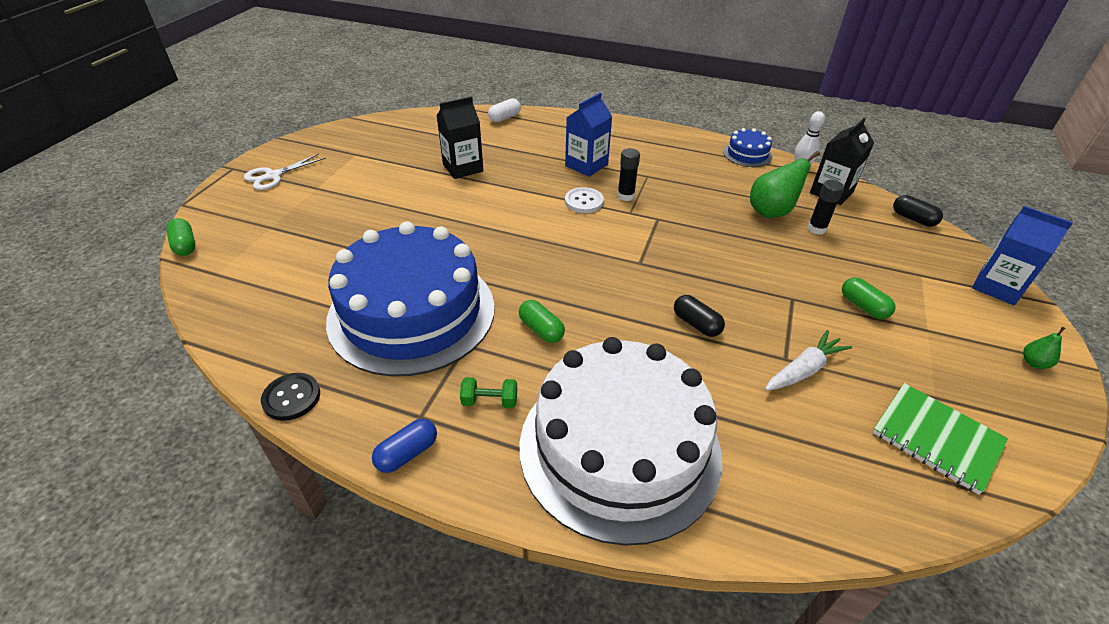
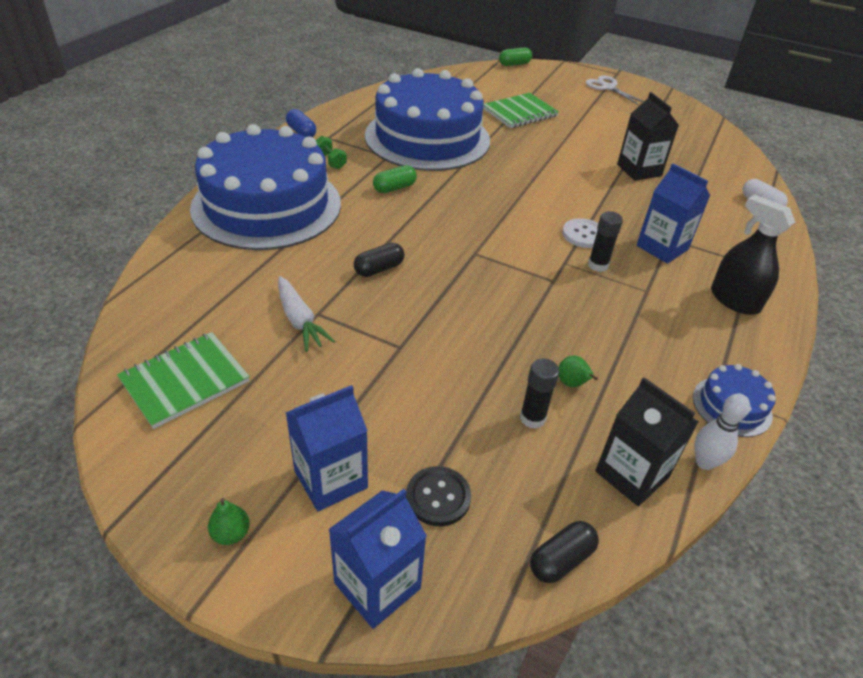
camera: 95 degrees right, 0 degrees up
(291, 398) = (360, 100): black button -> black button (438, 497)
(339, 239) = (520, 113): none -> green notebook
(490, 401) = (330, 161): green dumbbell -> green dumbbell turned 45 degrees counterclockwise
(619, 448) = (267, 205): white cake -> blue cake
(639, 142) = (734, 300): none -> black spray bottle
(771, 212) = (572, 384): green pear -> green pear, size x0.49
(863, 306) = (373, 403): green capsule -> none
(947, 319) = (331, 479): none -> blue carton

